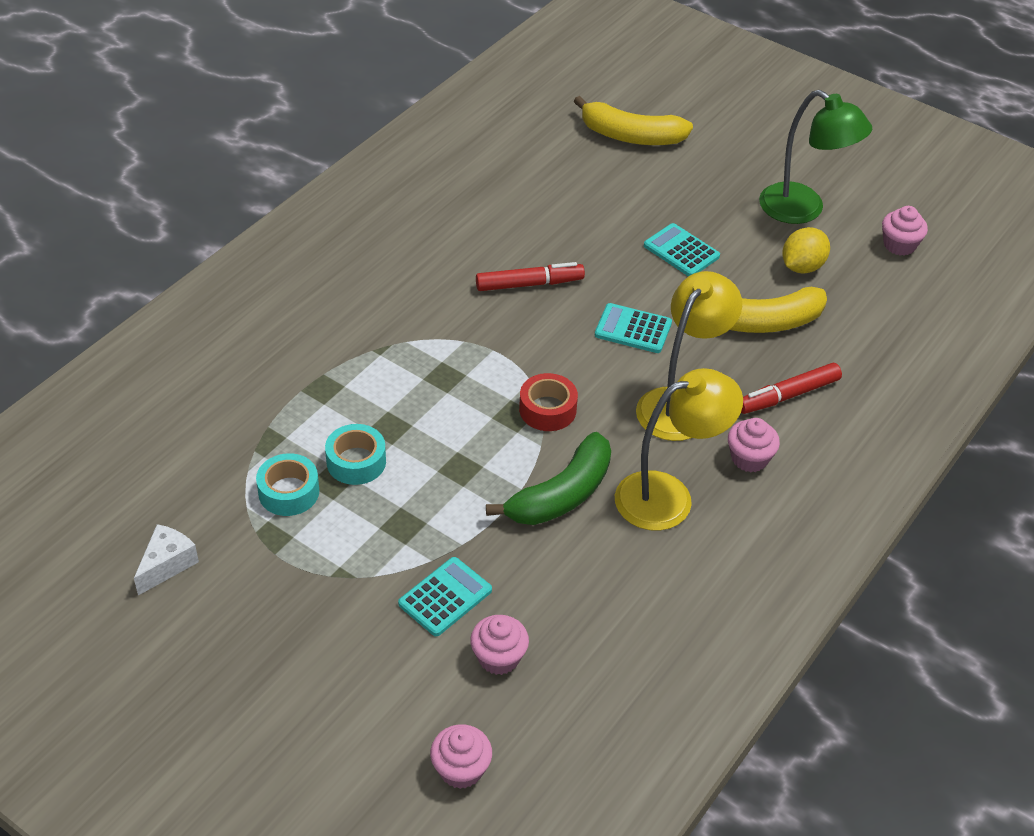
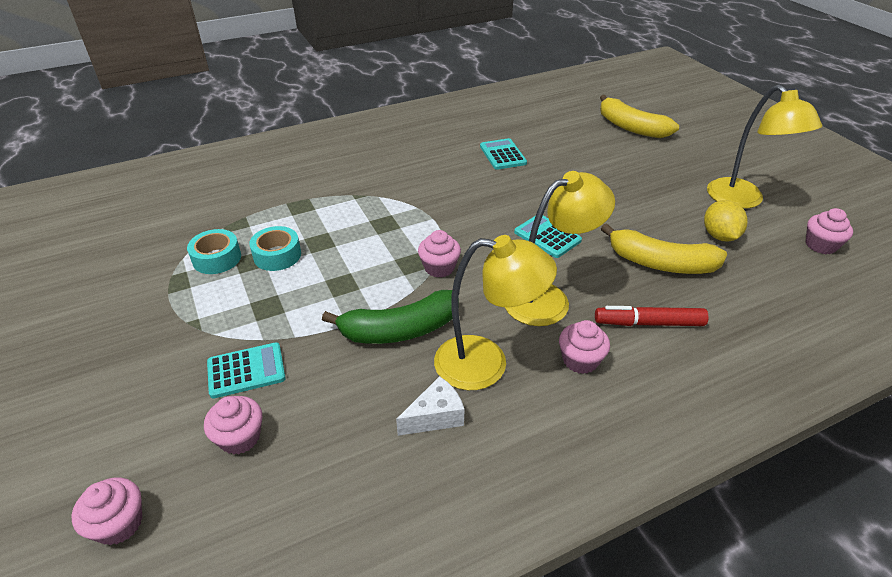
camera: 30 degrees right, 5 degrees down
(167, 564) = (99, 274): white cheese -> white cheese (435, 416)
(529, 284) = (491, 188): red marker -> none
(547, 410) = (439, 267): red tape -> pink cupcake
(681, 251) = (622, 199): turquoise calculator -> turquoise calculator (503, 155)
(802, 267) = (719, 236): yellow lemon -> yellow lemon turned 75 degrees counterclockwise
(803, 210) = (742, 200): green lamp -> yellow lamp

